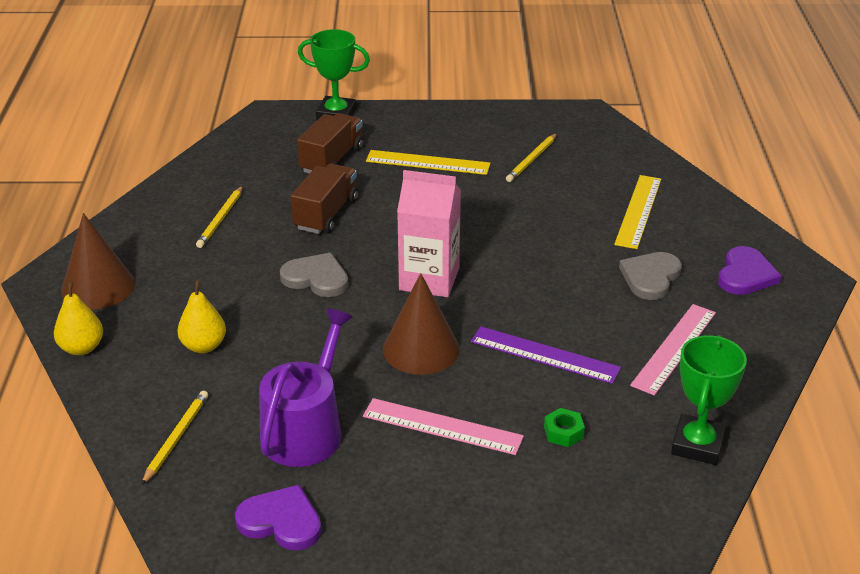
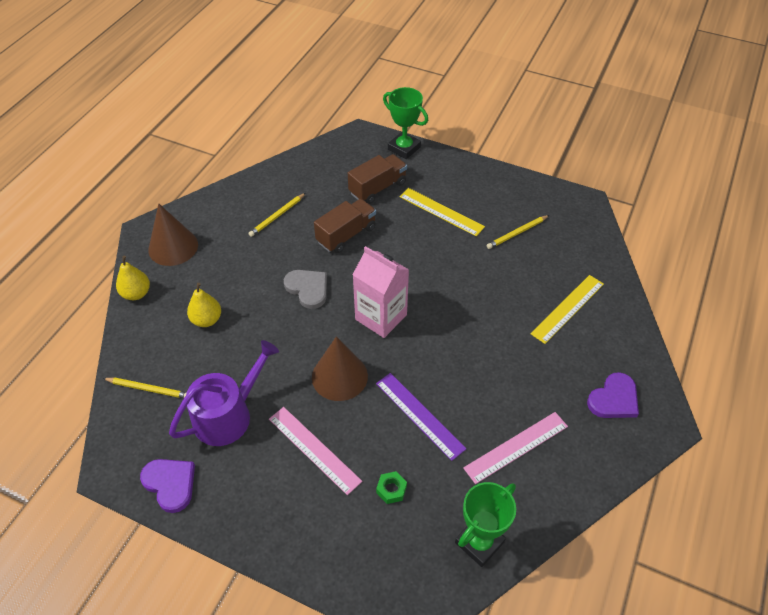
camera: 25 degrees right, 15 degrees up
(176, 438) = (148, 389): yellow pencil -> yellow pencil turned 60 degrees clockwise
(650, 277) = (539, 374): grey heart -> none

